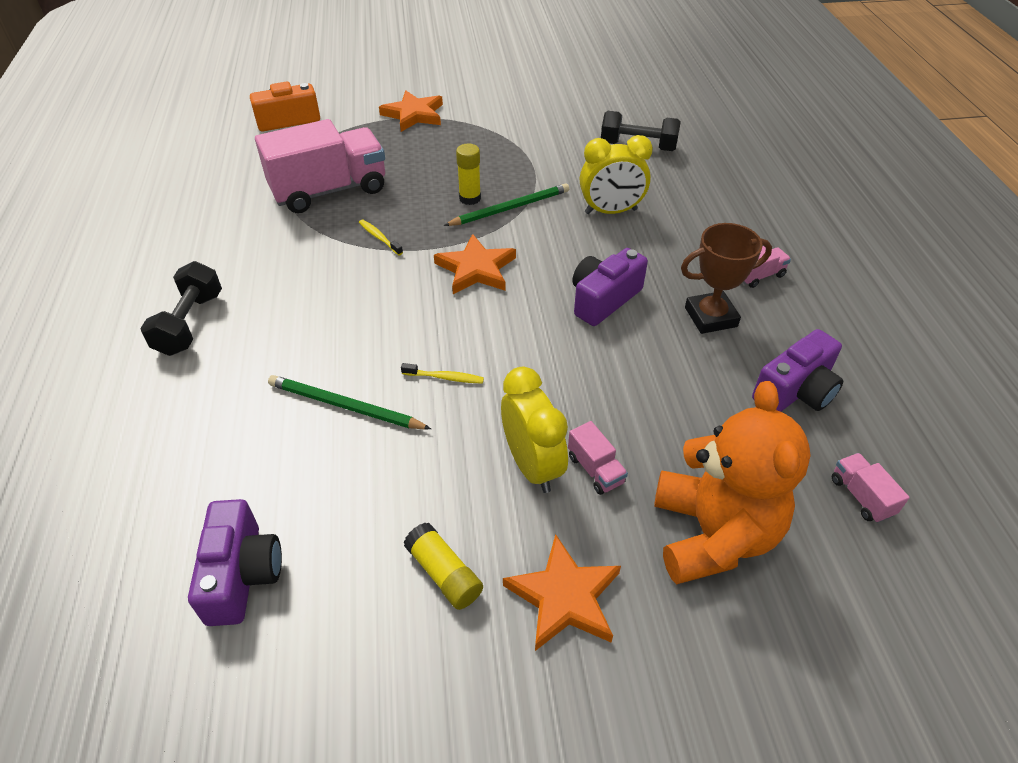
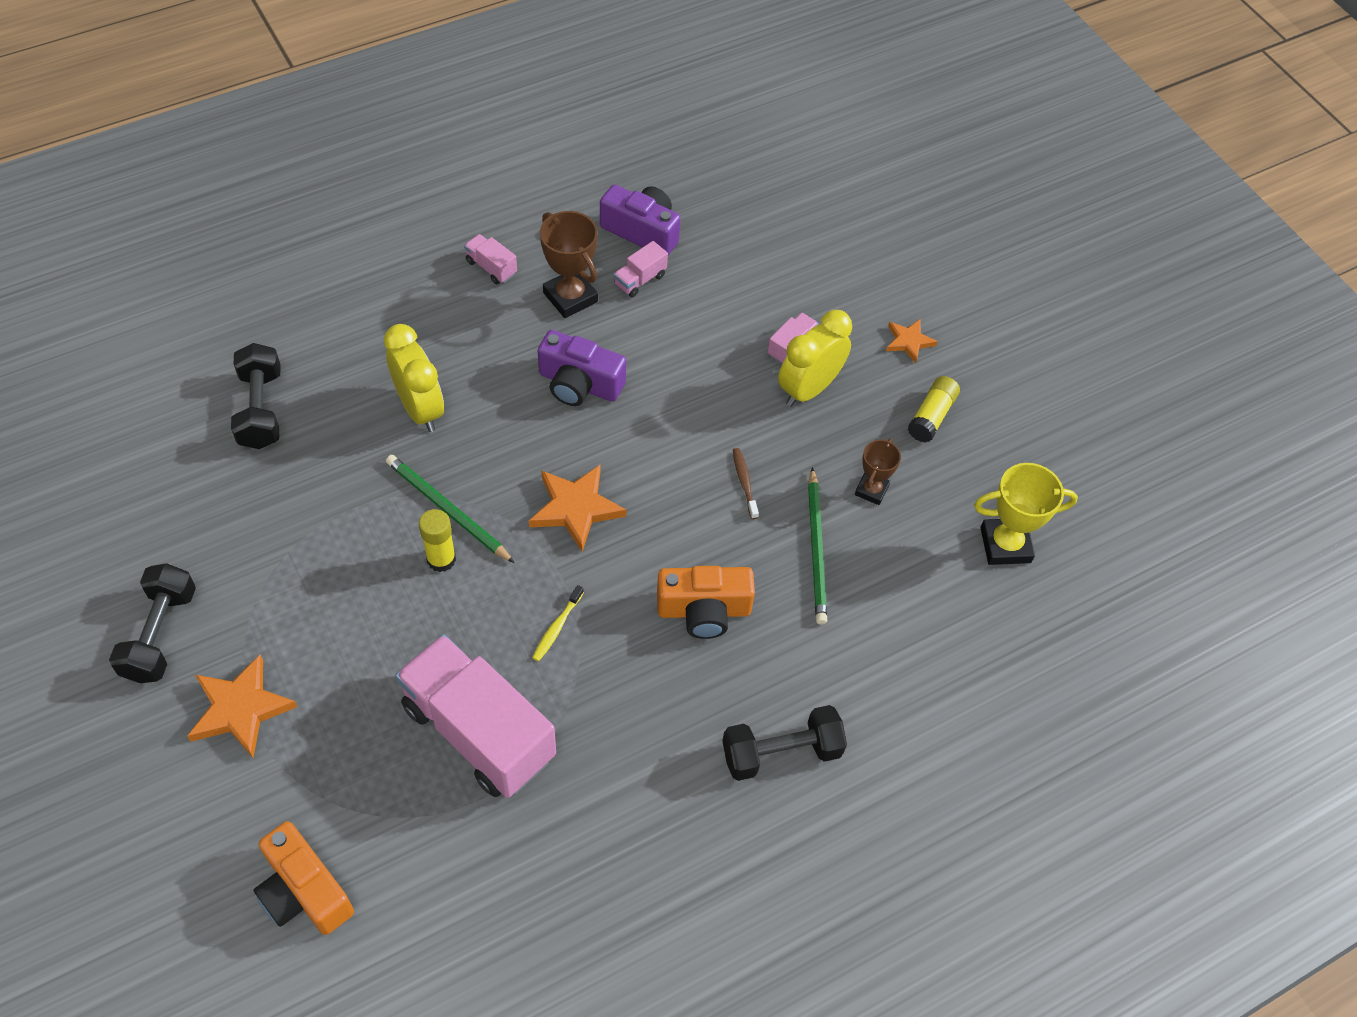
camera: 115 degrees left, 10 degrees up
(242, 574) = (1005, 545): purple camera -> yellow trophy
(338, 315) = (704, 610): none -> orange camera
(381, 474) = (871, 490): none -> brown trophy
(445, 377) = (744, 482): yellow toothbrush -> brown toothbrush
(481, 97) = (160, 634): none -> black dumbbell
(564, 597) = (909, 341): orange star -> orange star, size x0.59
(712, 534) = (813, 268): orange teddy bear -> none
(861, 496) = (735, 189): pink truck -> pink truck (640, 280)

